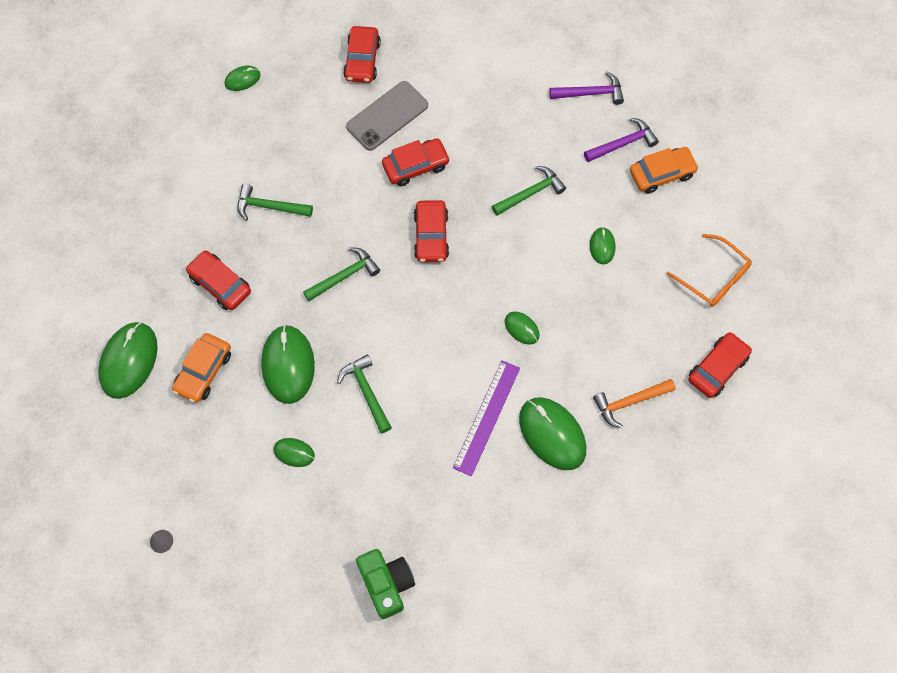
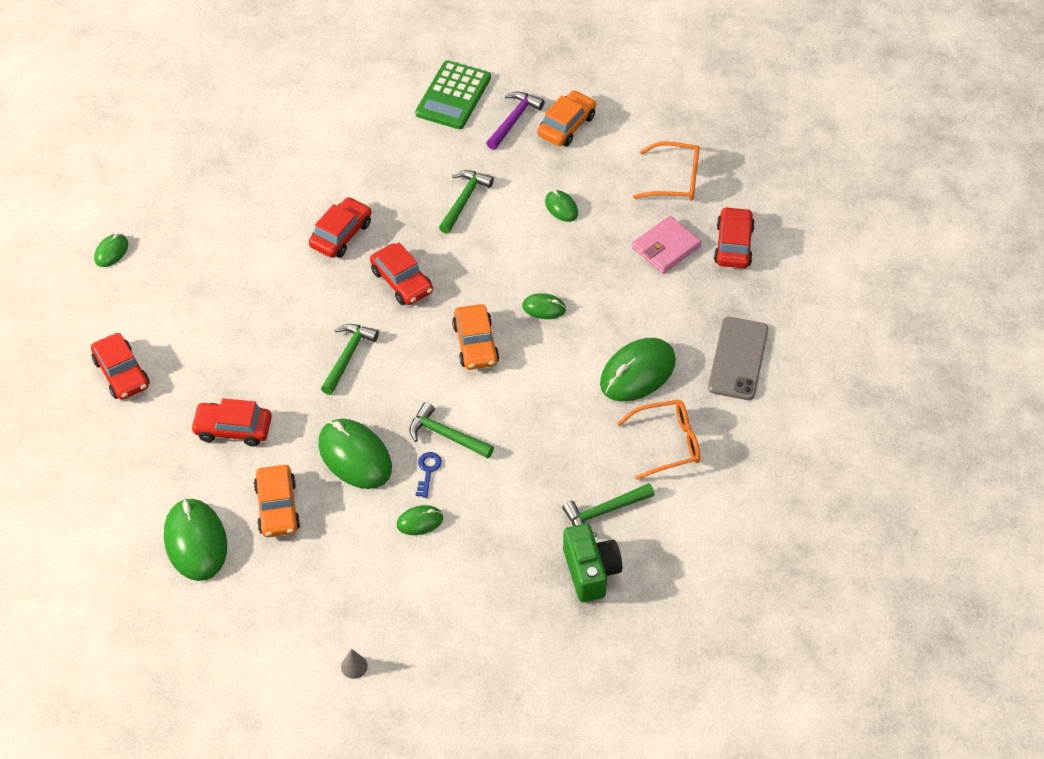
camera: 35 degrees left, 15 degrees down
(269, 207) = (228, 341): green hammer -> green hammer (604, 512)
(331, 413) = (428, 471): none -> blue key
(362, 60) = (218, 176): red car -> red car (122, 373)
(386, 584) = (590, 571): green camera -> green camera turned 45 degrees clockwise
(387, 116) = (280, 209): grey phone -> grey phone (738, 359)
(446, 326) = (476, 344): none -> orange car
(486, 417) = (570, 393): purple ruler -> none
(529, 513) = (667, 443): none -> orange glasses
(552, 434) = (637, 372): green mouse -> green mouse turned 60 degrees counterclockwise
(591, 93) = (453, 96): purple hammer -> green calculator
(629, 402) = (682, 311): orange hammer -> none
(659, 335) = (666, 247): none -> pink wallet

